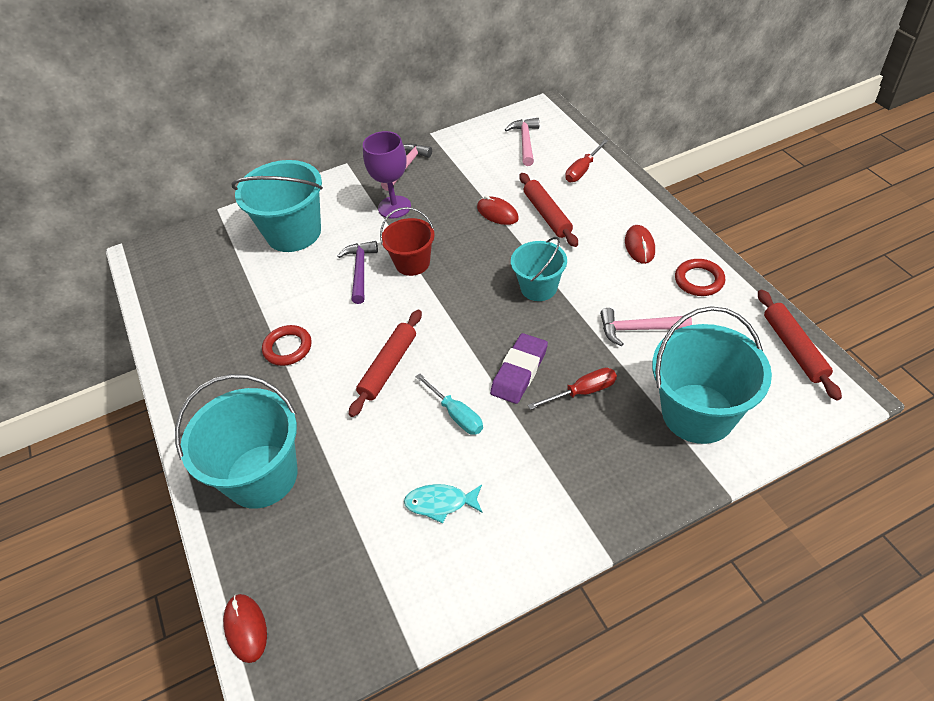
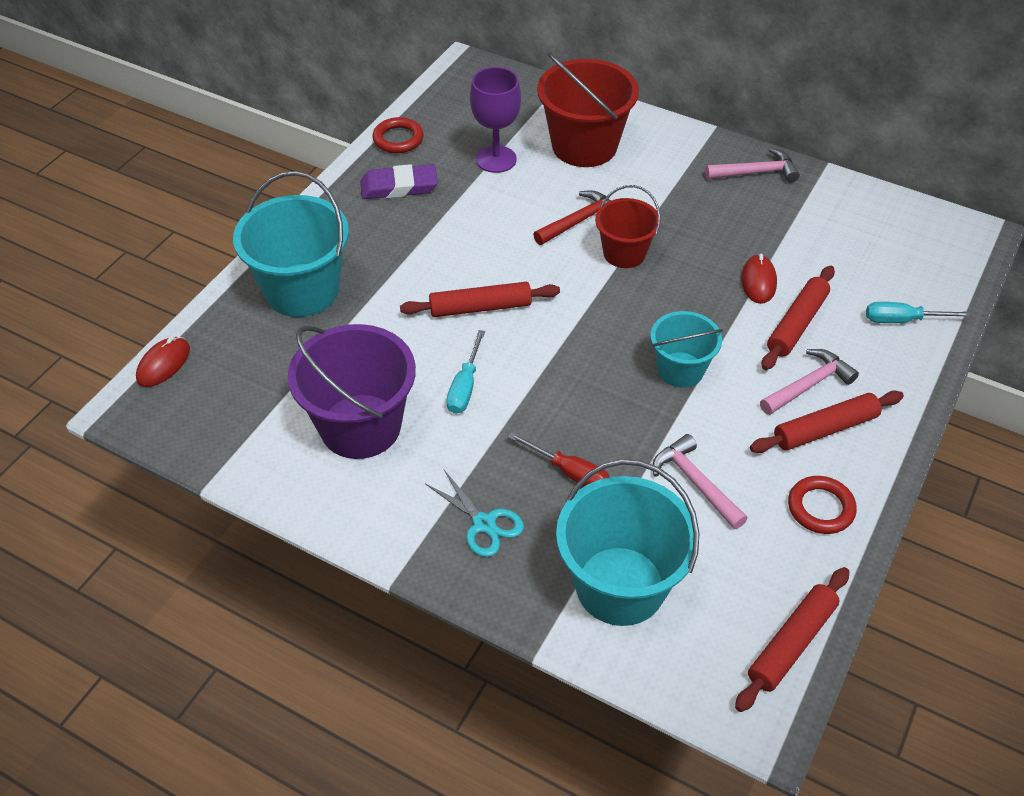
camera: 50 degrees right, 0 degrees up
(288, 348) = (445, 226): red ring -> red ring (398, 139)
(294, 233) = (584, 146): turquoise bucket -> red bucket
(360, 271) = (579, 221): purple hammer -> red hammer
(394, 207) = (688, 197): purple goblet -> purple goblet (496, 159)
(440, 503) = (360, 426): turquoise fish -> purple bucket
(519, 371) = (555, 409): purple eraser -> purple eraser (399, 186)
(525, 142) = (898, 247): pink hammer -> pink hammer (808, 385)
(582, 170) = (902, 320): red screwdriver -> turquoise screwdriver
(593, 467) = (484, 524): none -> turquoise scissors
(639, 246) = (825, 429): red mouse -> red rolling pin

